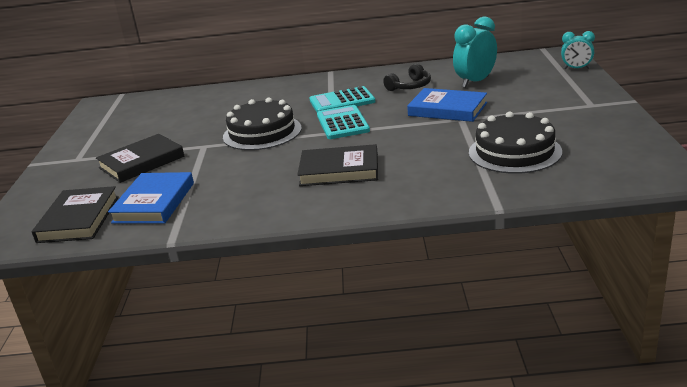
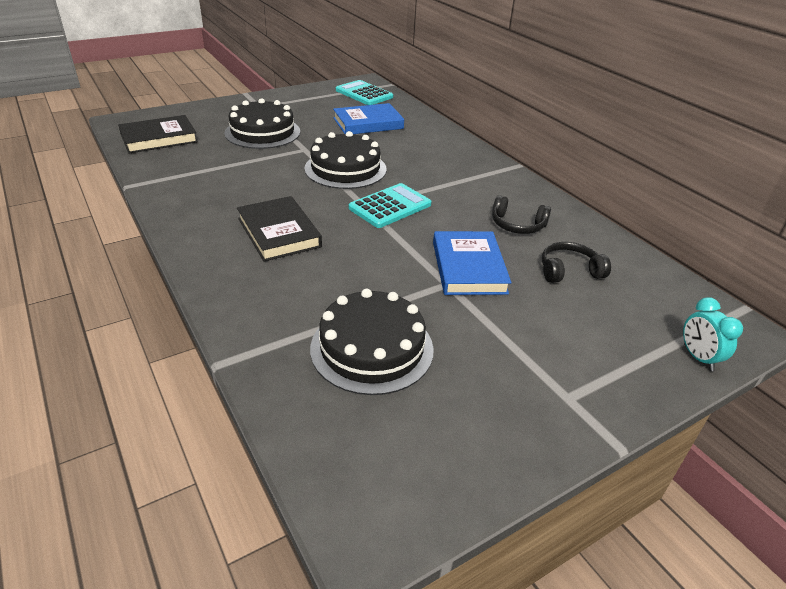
camera: 55 degrees right, 10 degrees up
(141, 162) = (262, 132): black book -> black cake
(154, 202) = (191, 159): blue book -> blue book (368, 123)
(342, 101) = (445, 192): turquoise calculator -> turquoise calculator (364, 94)
(475, 82) = (569, 271): turquoise clock -> black headphones

